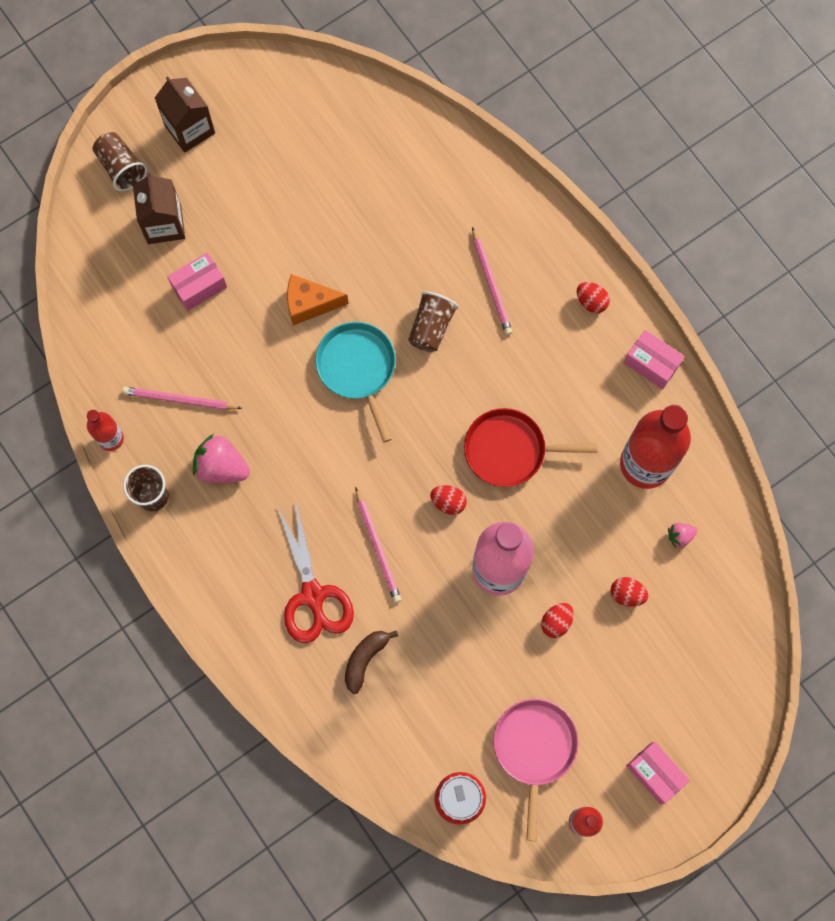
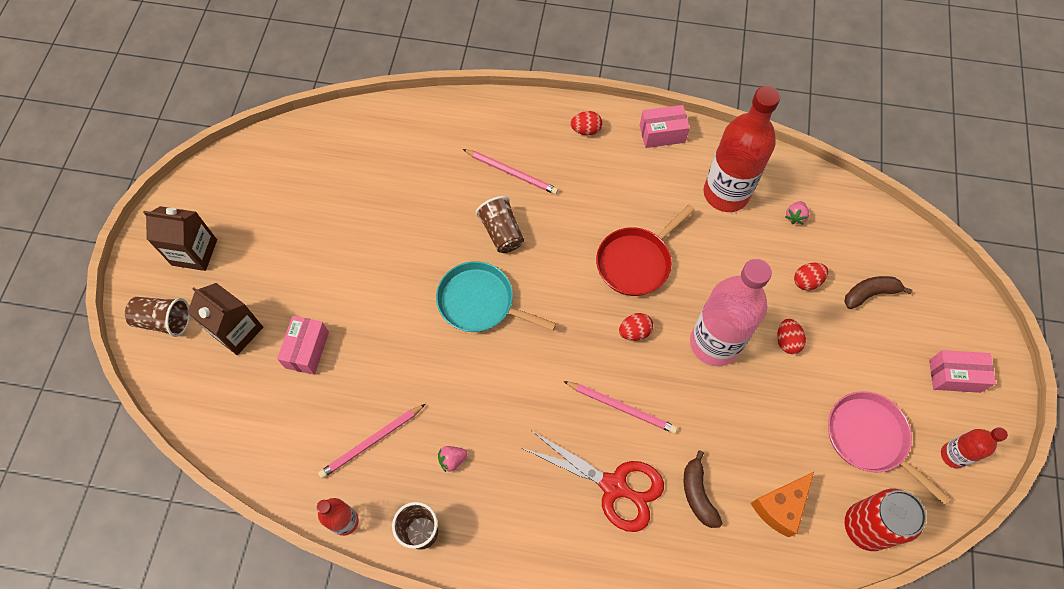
camera: 45 degrees left, 10 degrees down
(221, 467) = (452, 460): pink strawberry -> pink strawberry, size x0.51
(309, 304) = (402, 291): orange cheese -> orange cheese (780, 506)
(666, 652) = (870, 294): none -> brown banana

